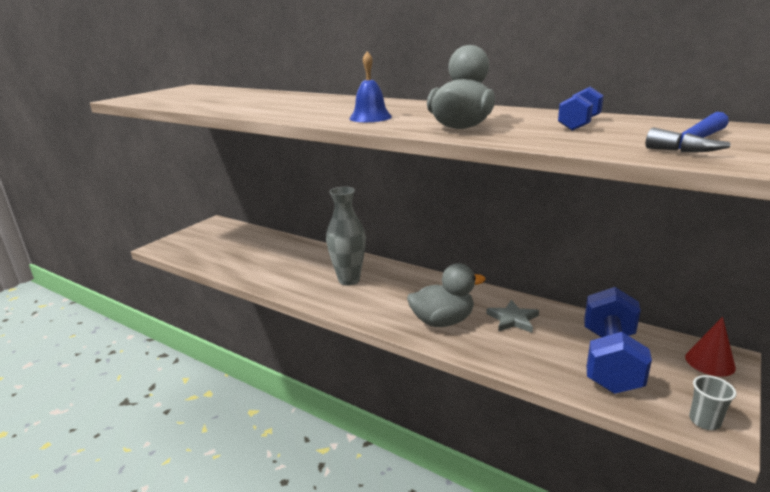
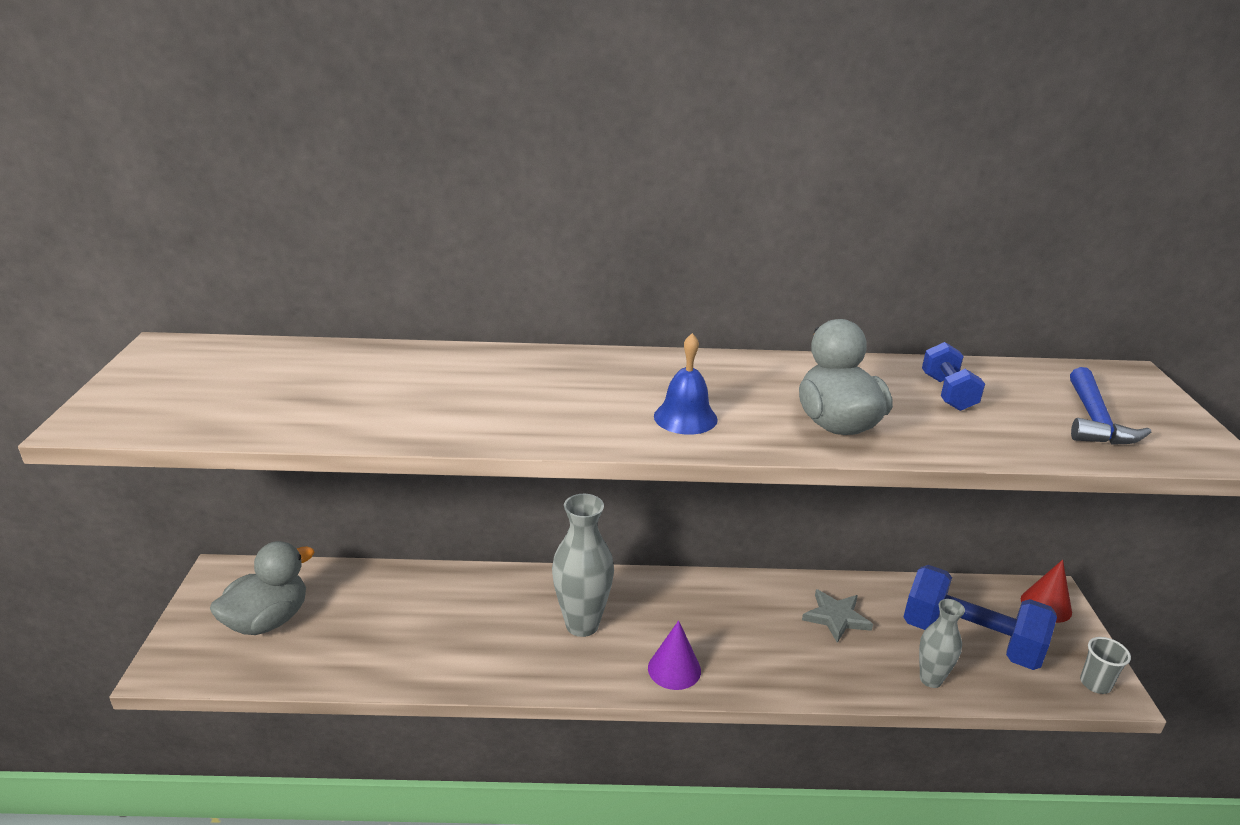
camera: 35 degrees left, 5 degrees up
(376, 312) = (674, 669): none -> purple cone
(442, 321) = (765, 652): grey duck -> grey duck (268, 620)
(548, 370) = (930, 679): none -> grey vase
(610, 360) = (970, 640): blue dumbbell -> blue dumbbell turned 45 degrees counterclockwise

